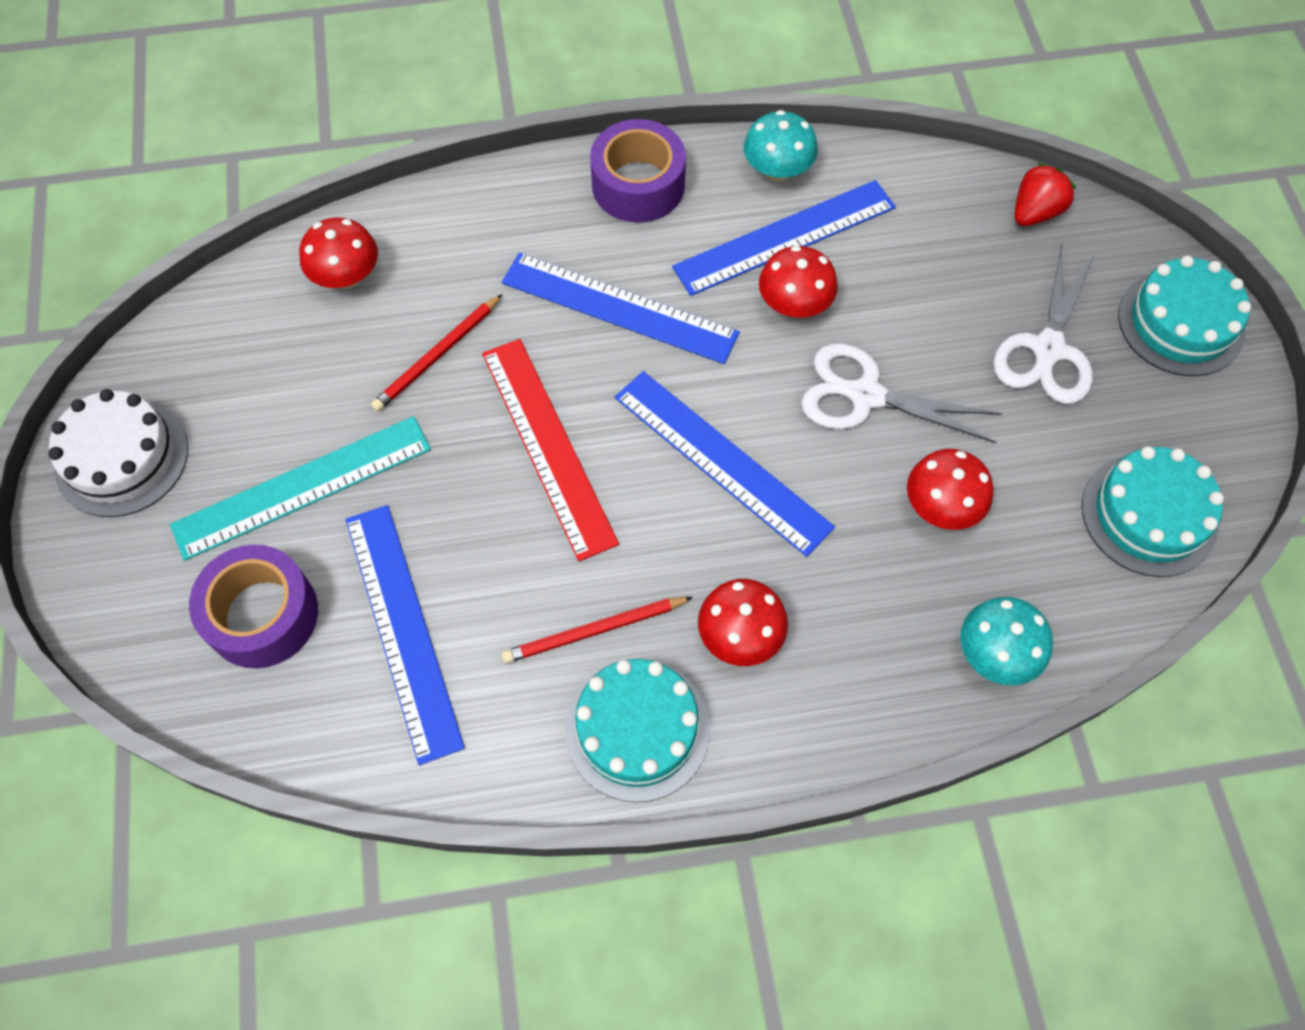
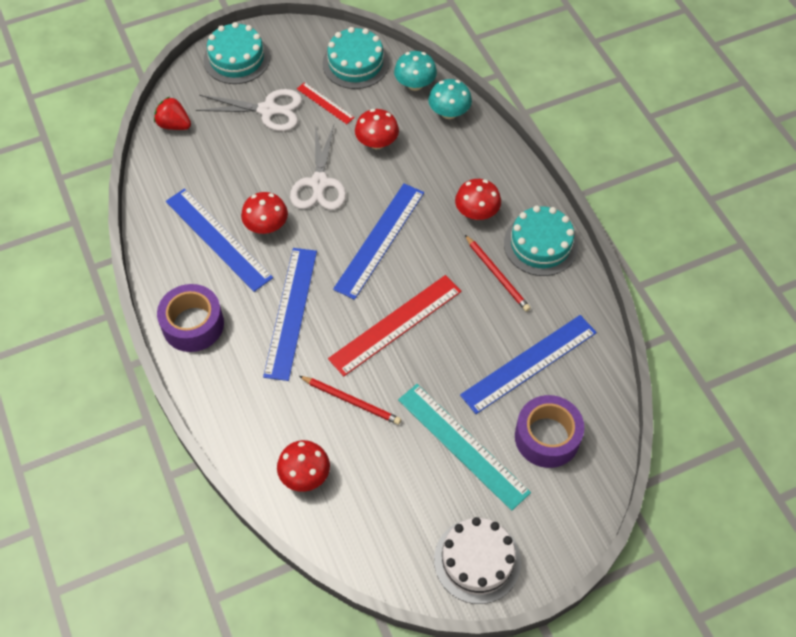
camera: 105 degrees left, 5 degrees down
(777, 170) = (166, 252): turquoise mushroom -> turquoise mushroom (415, 84)
(1052, 442) = (325, 103): none -> red ruler

